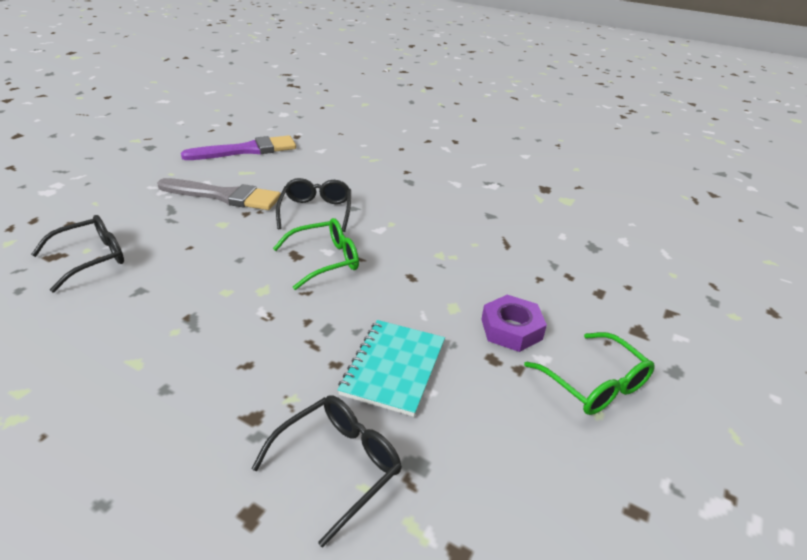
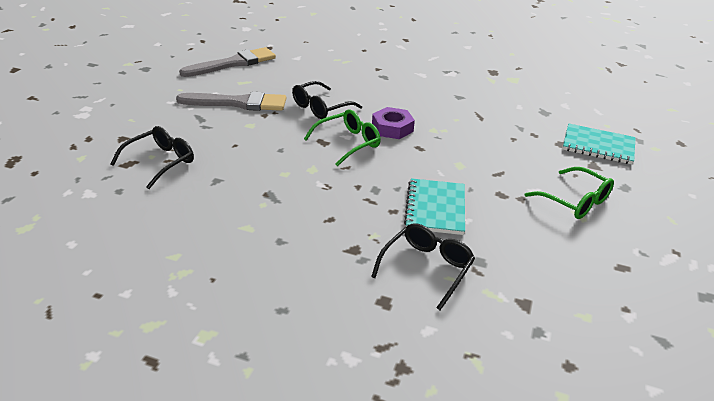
camera: 10 degrees left, 0 degrees up
(247, 150) = (233, 63): purple brush -> grey brush
(316, 211) = (321, 107): black glasses -> black glasses turned 120 degrees counterclockwise
(511, 329) = (506, 174): purple nut -> purple nut (392, 128)
(652, 303) = (598, 146): none -> turquoise notebook

